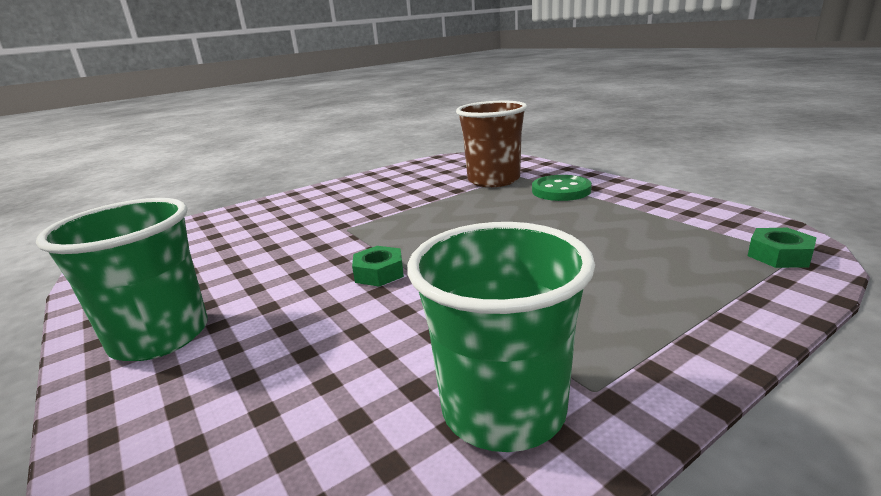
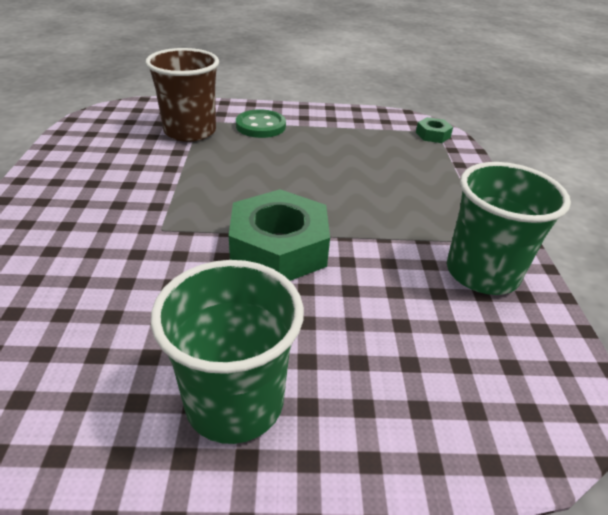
camera: 60 degrees left, 15 degrees up
(379, 273) = (278, 248): green nut -> green nut, size x2.15

